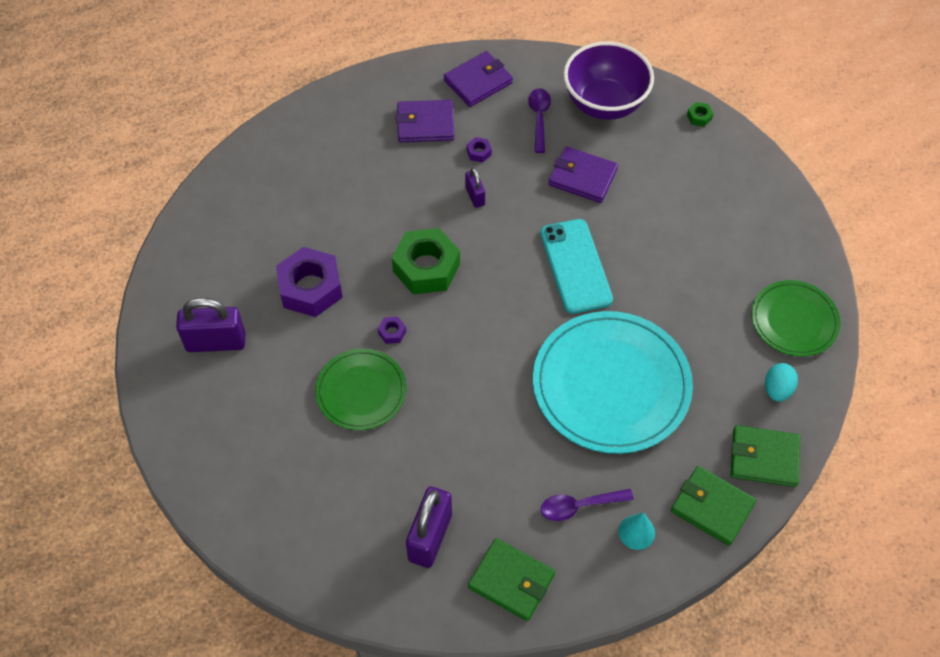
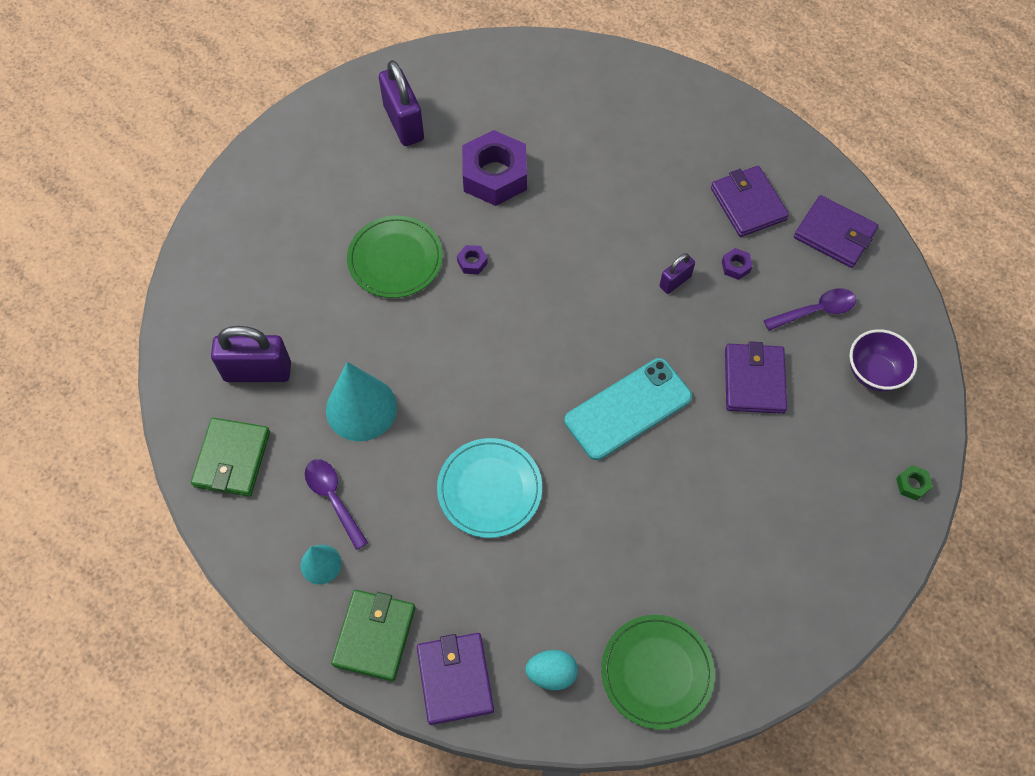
camera: 70 degrees right, 5 degrees up
(426, 267) = (563, 266): green nut -> none
(501, 460) = (361, 408): none -> turquoise cone
(604, 104) = (874, 373): purple bowl -> purple bowl, size x0.59
(611, 384) = (489, 489): turquoise plate -> turquoise plate, size x0.57
(764, 458) = (455, 679): green wallet -> purple wallet

